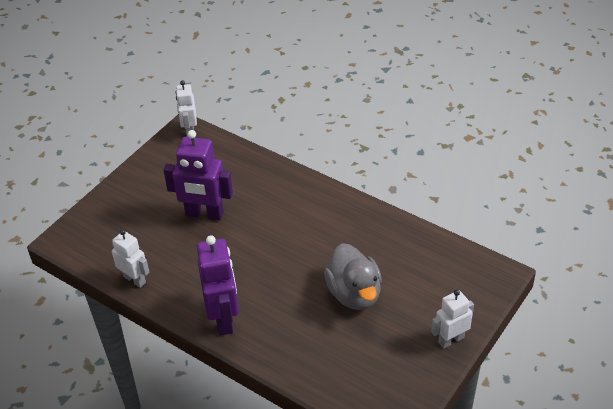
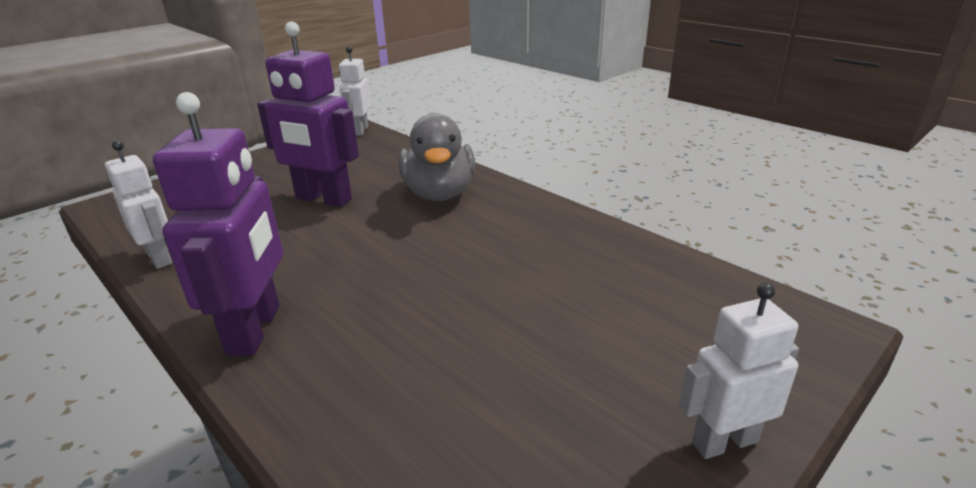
camera: 10 degrees right, 15 degrees down
(354, 294) = (518, 323): grey duck -> grey duck (439, 194)

